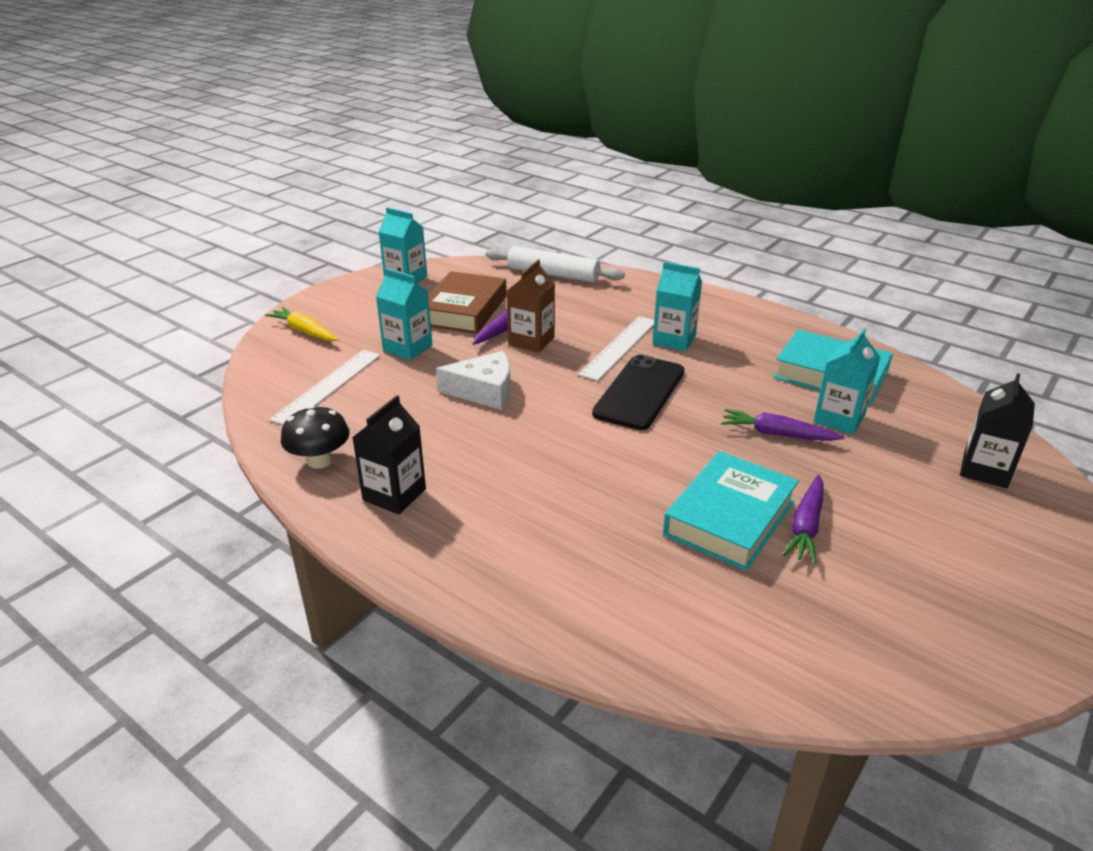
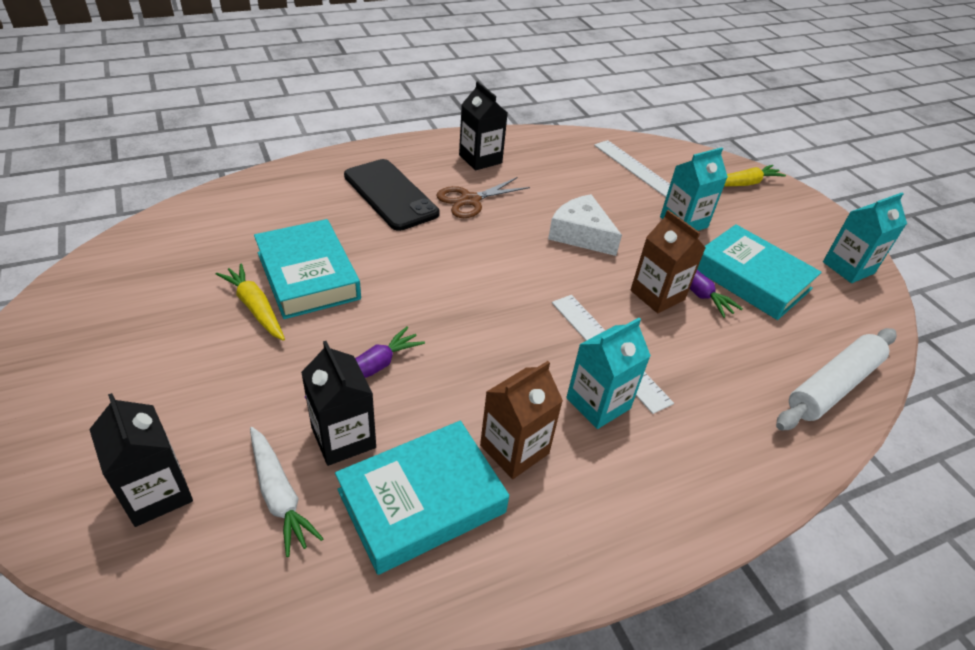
camera: 115 degrees right, 10 degrees up
(320, 461) = (542, 146): black mushroom -> none
(464, 310) = (751, 278): brown book -> turquoise book
(484, 391) = (581, 234): white cheese -> white cheese turned 105 degrees clockwise
(492, 470) = (470, 200): none -> brown scissors
(639, 392) = (511, 319): black phone -> black phone (390, 195)
(751, 357) = (514, 449): none -> brown carton
(806, 526) = (255, 308): purple carrot -> yellow carrot
(839, 419) = (343, 437): turquoise carton -> black carton
(907, 423) = (279, 495): none -> white carrot

